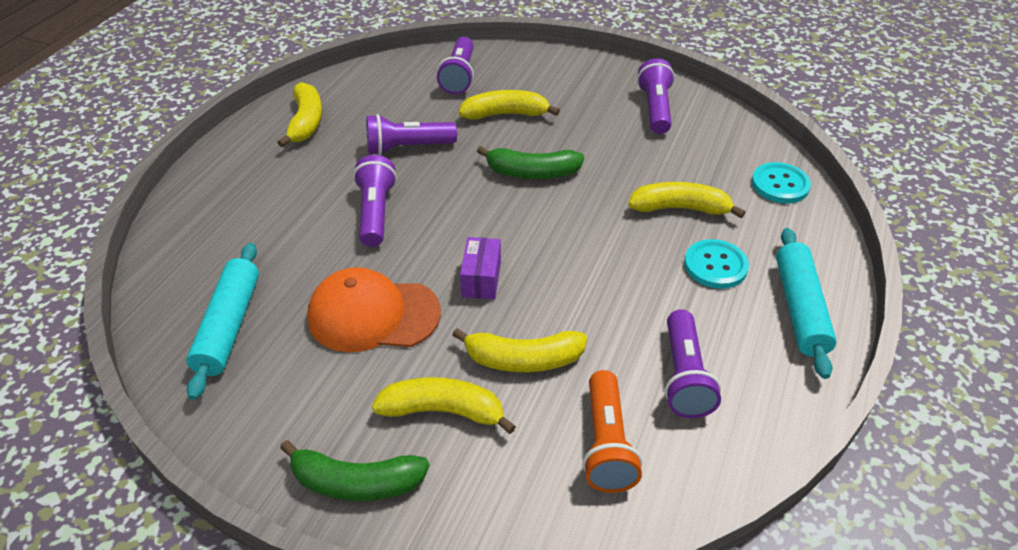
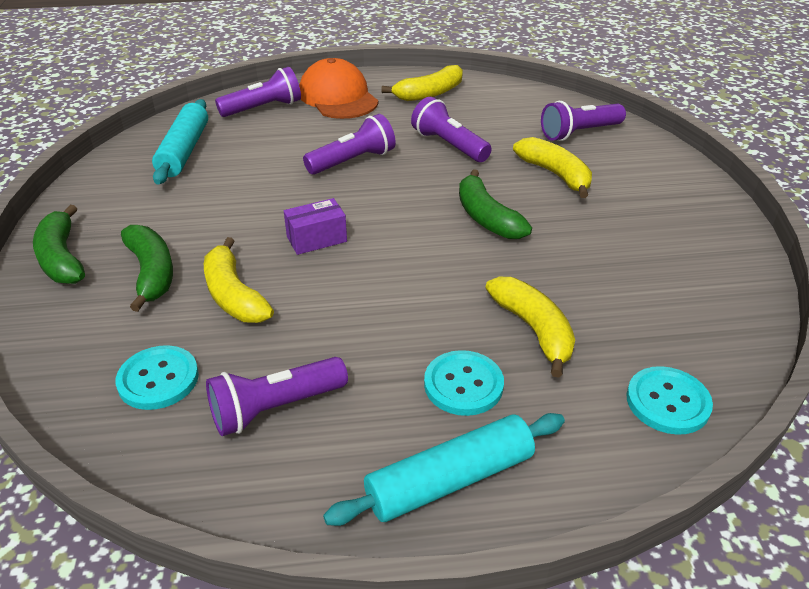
camera: 60 degrees right, 5 degrees down
(229, 326) = (184, 151): turquoise rolling pin -> turquoise rolling pin turned 60 degrees counterclockwise
(373, 315) = (236, 203): orange cap -> orange cap (338, 97)
(443, 411) = (152, 273): yellow banana -> green banana
(606, 444) = (158, 379): orange flashlight -> turquoise button
(655, 109) = (687, 260): purple flashlight -> purple flashlight (263, 108)

